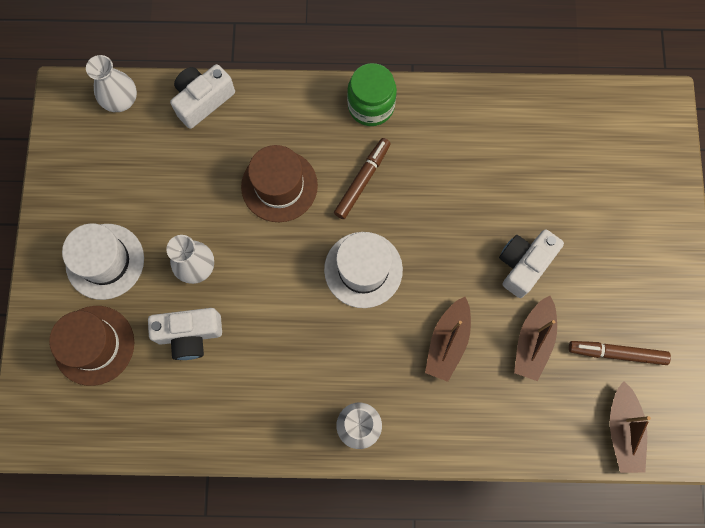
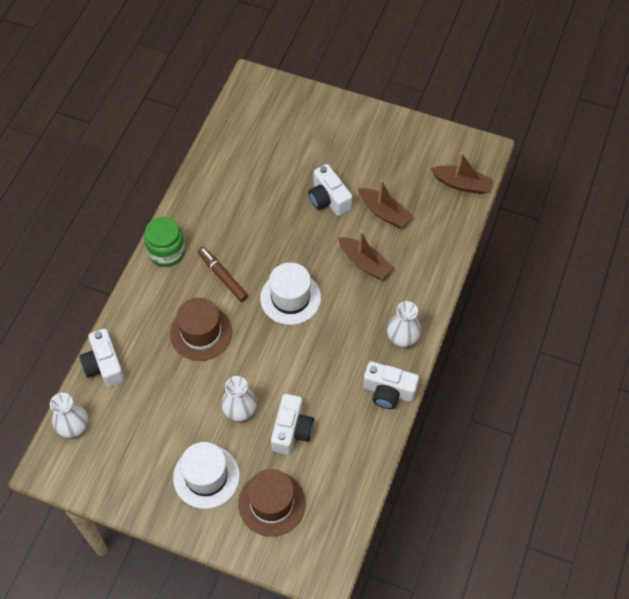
camera: 70 degrees left, 15 degrees down
(278, 433) = (388, 391): none -> white camera
(617, 353) = (410, 169): brown marker -> none

